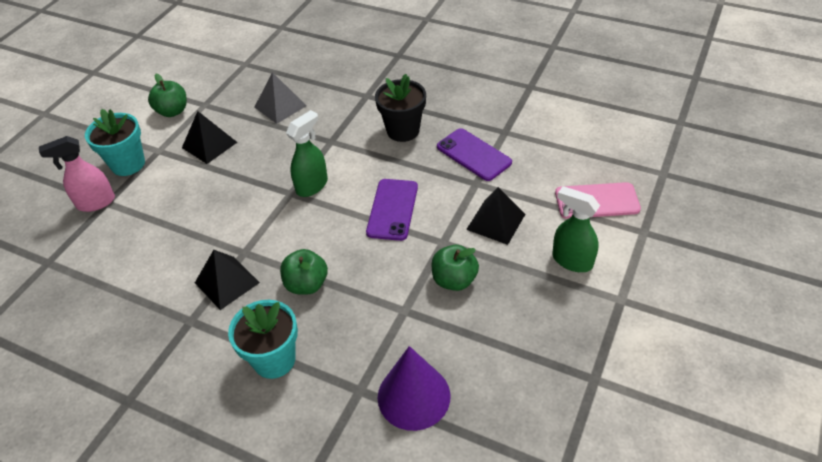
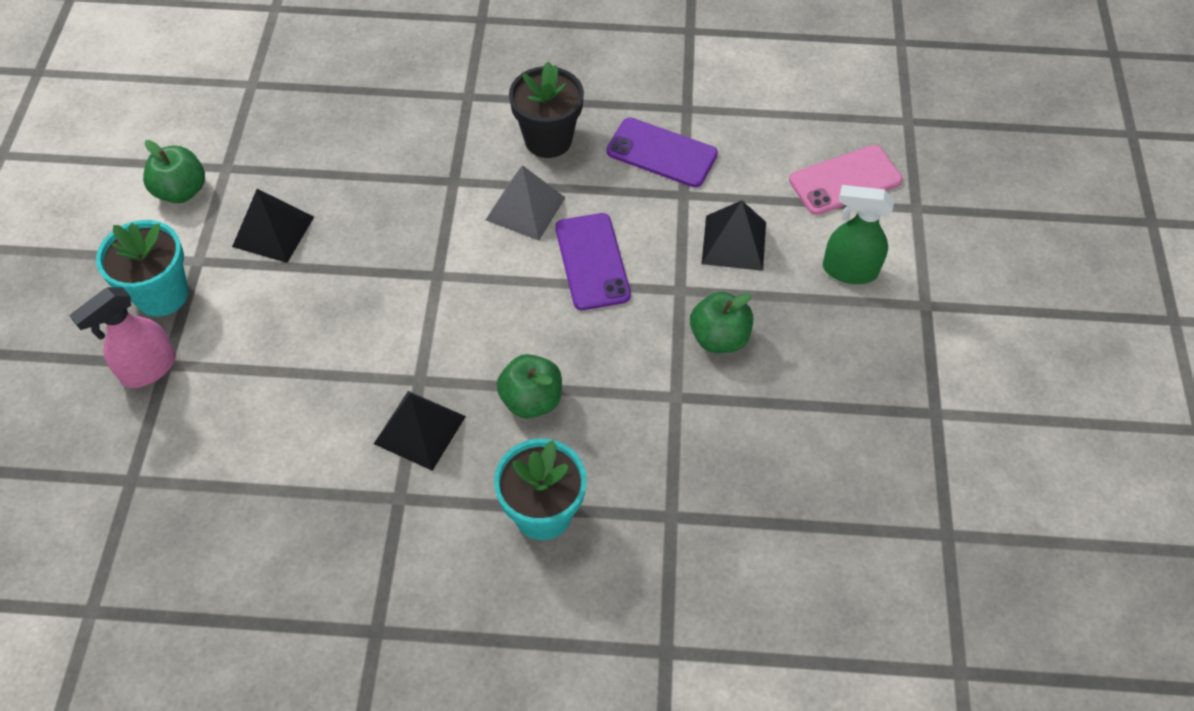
camera: 25 degrees left, 10 degrees up
(280, 106) = (348, 143): grey pyramid -> grey pyramid (525, 208)
(312, 186) = (463, 256): green spray bottle -> none
(413, 396) = (740, 502): purple cone -> none

